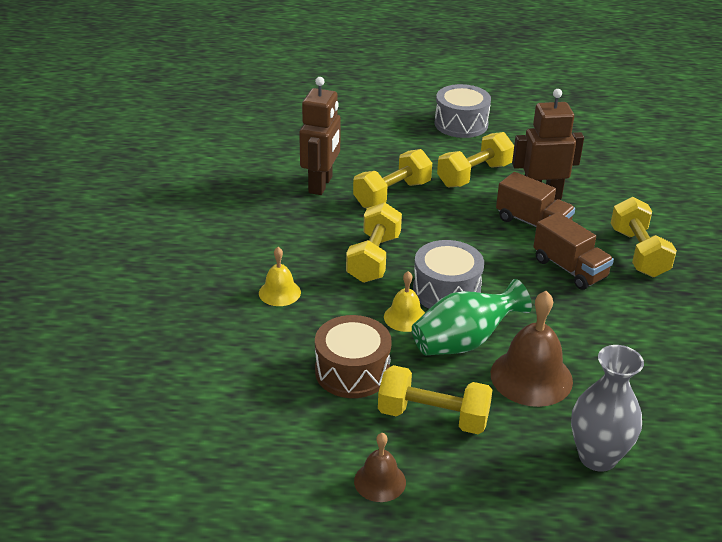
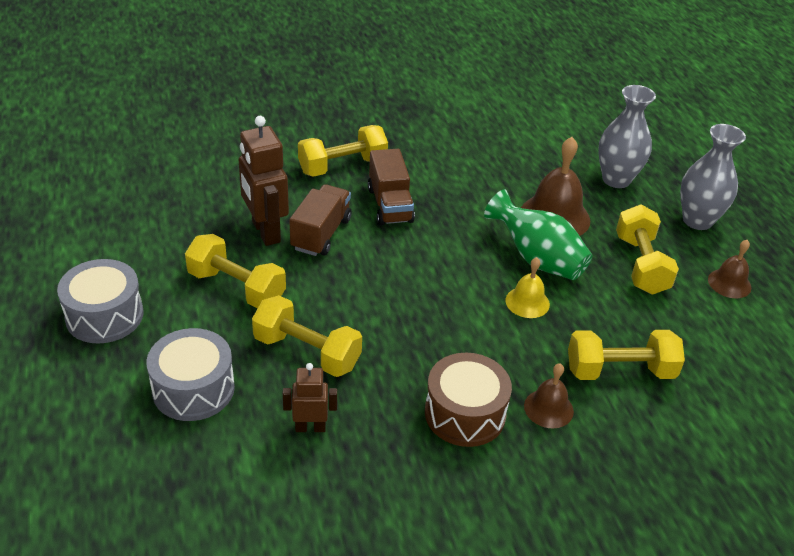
camera: 110 degrees left, 5 degrees up
(279, 292) = (548, 408): yellow bell -> brown bell
(321, 185) = (310, 427): brown robot -> brown robot, size x0.57
(352, 371) = (625, 324): brown drum -> brown drum (465, 413)
(374, 258) = (445, 343): yellow dumbbell -> yellow dumbbell (620, 371)
(446, 291) = (469, 280): grey drum -> grey drum (193, 389)
(500, 504) = (697, 220): none -> grey vase
(569, 269) = (390, 205): brown truck -> brown truck turned 135 degrees clockwise

